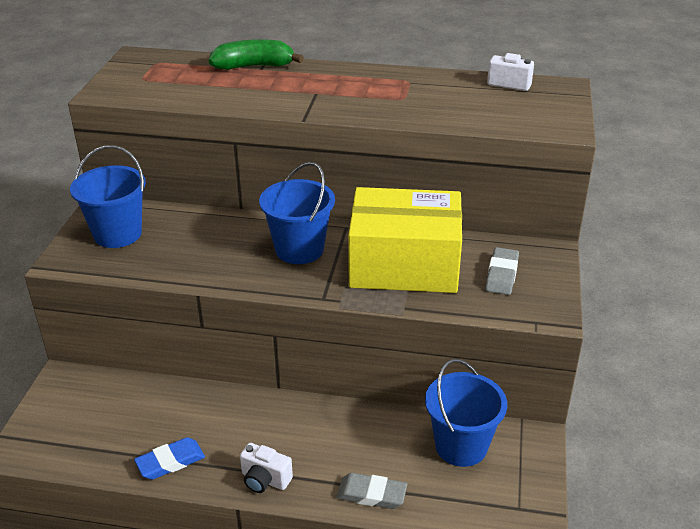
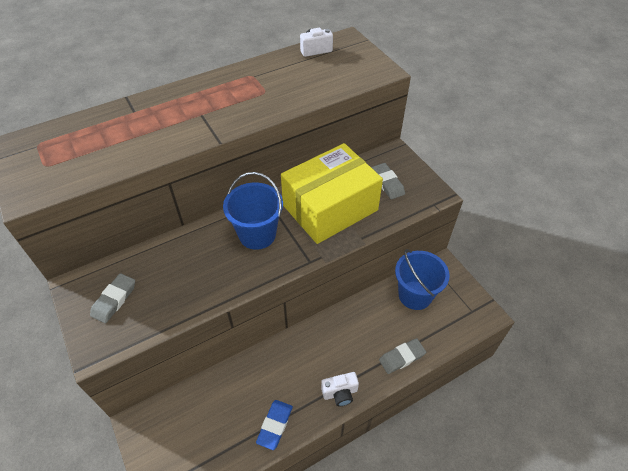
camera: 40 degrees left, 15 degrees up
(117, 234) = (114, 300): blue bucket -> grey eraser
(254, 66) = (126, 111): green banana -> none

